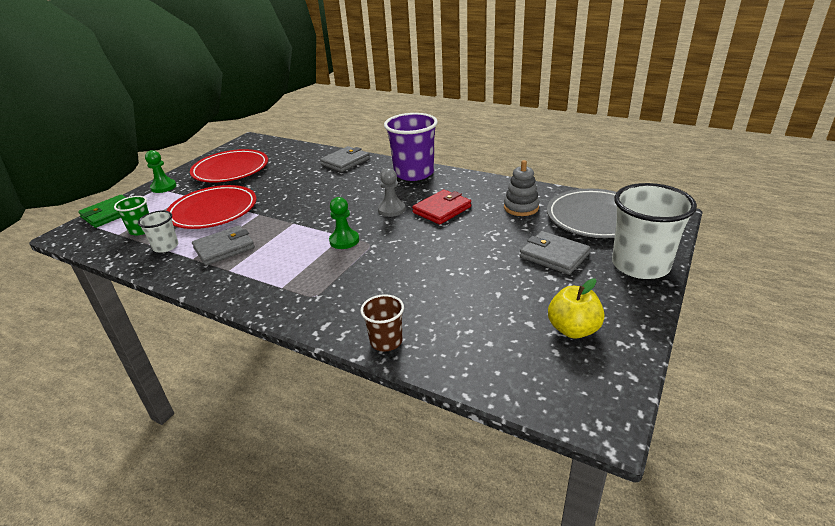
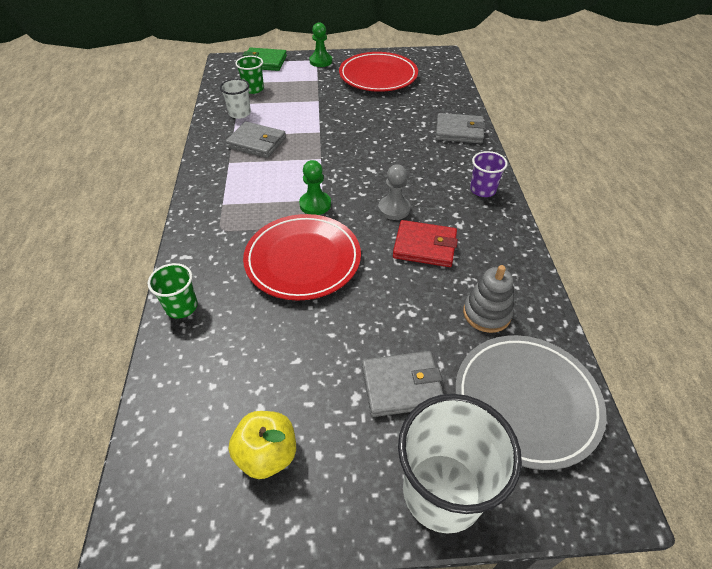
camera: 55 degrees right, 15 degrees up
(213, 211) = (305, 106): red plate -> red plate (303, 260)
(386, 341) = (181, 306): brown cup -> green cup
(414, 173) = (483, 190): purple cup -> purple cup, size x0.52
(554, 256) = (401, 386): grey wallet -> grey wallet turned 75 degrees clockwise

